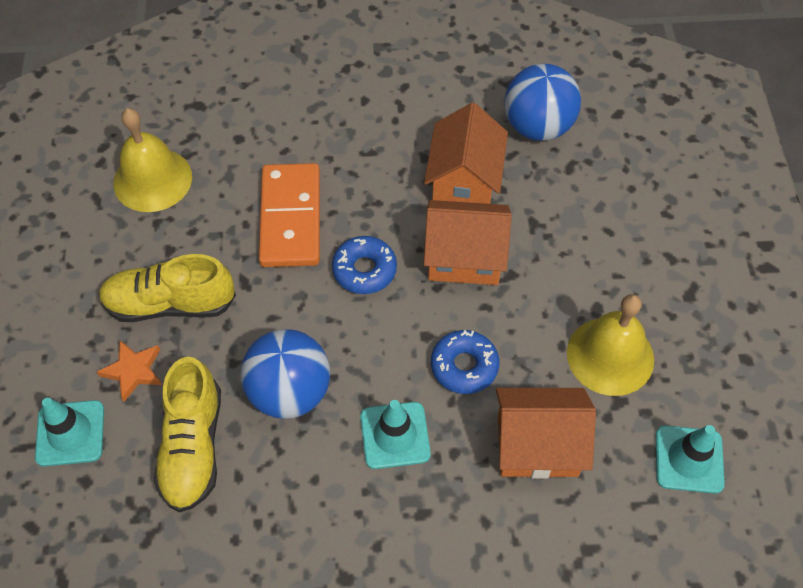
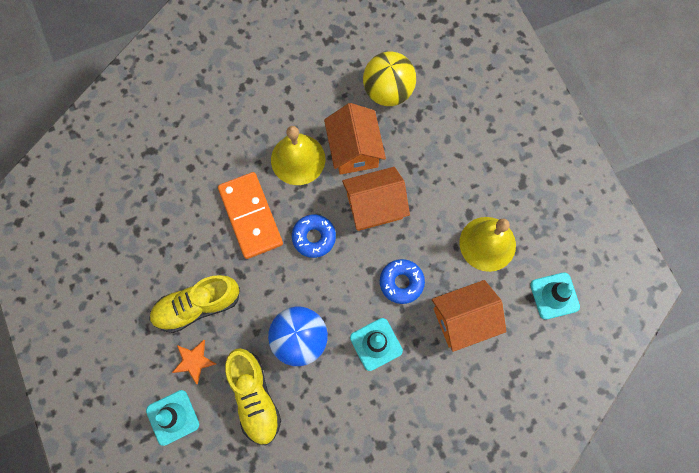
camera: 20 degrees left, 15 degrees up
(152, 179) = (145, 219): yellow bell -> yellow bell (298, 159)
(538, 126) = (388, 91): blue ball -> yellow ball

